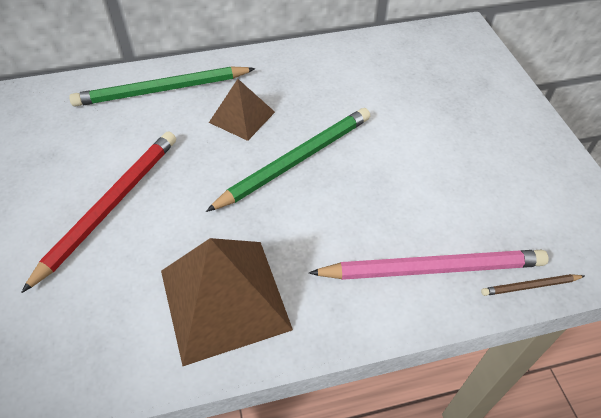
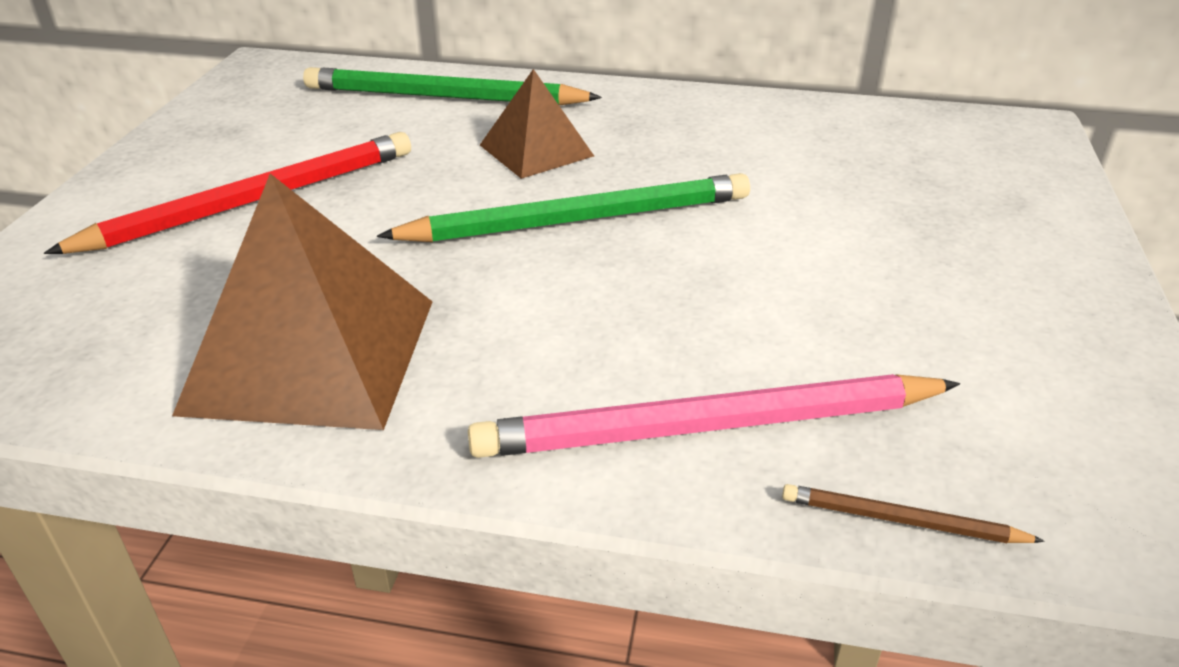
camera: 25 degrees right, 15 degrees down
(432, 268) = (709, 427): pink pencil -> pink pencil turned 150 degrees clockwise

